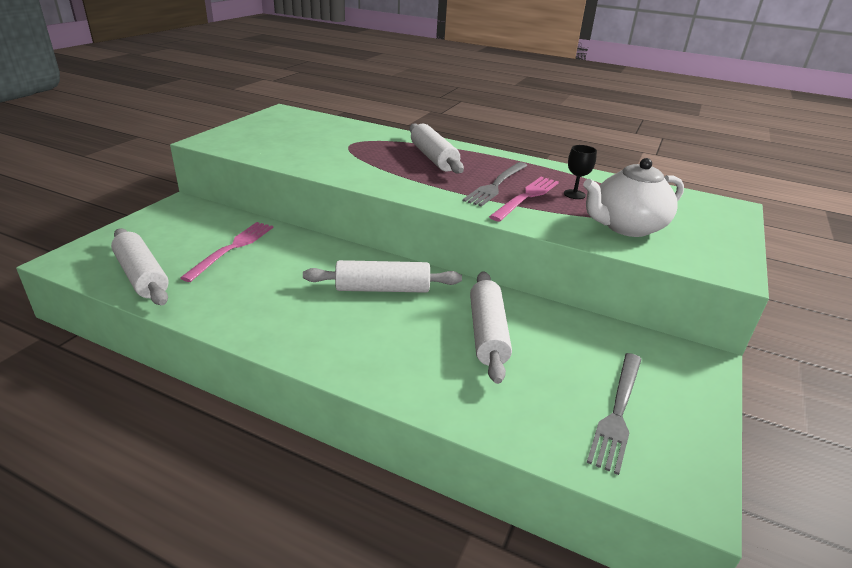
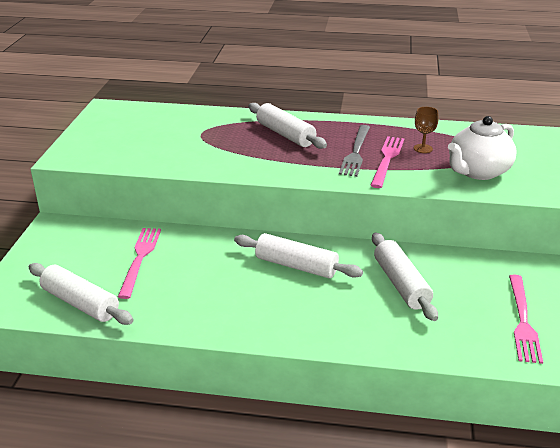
camera: 15 degrees left, 0 degrees up
(383, 289) = (296, 266): white rolling pin -> white rolling pin turned 45 degrees clockwise
(574, 194) = (423, 148): black goblet -> brown goblet
(617, 412) = (522, 320): grey fork -> pink fork

